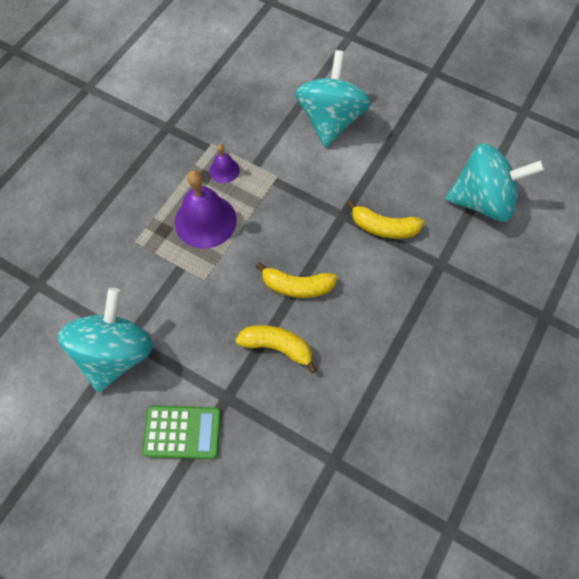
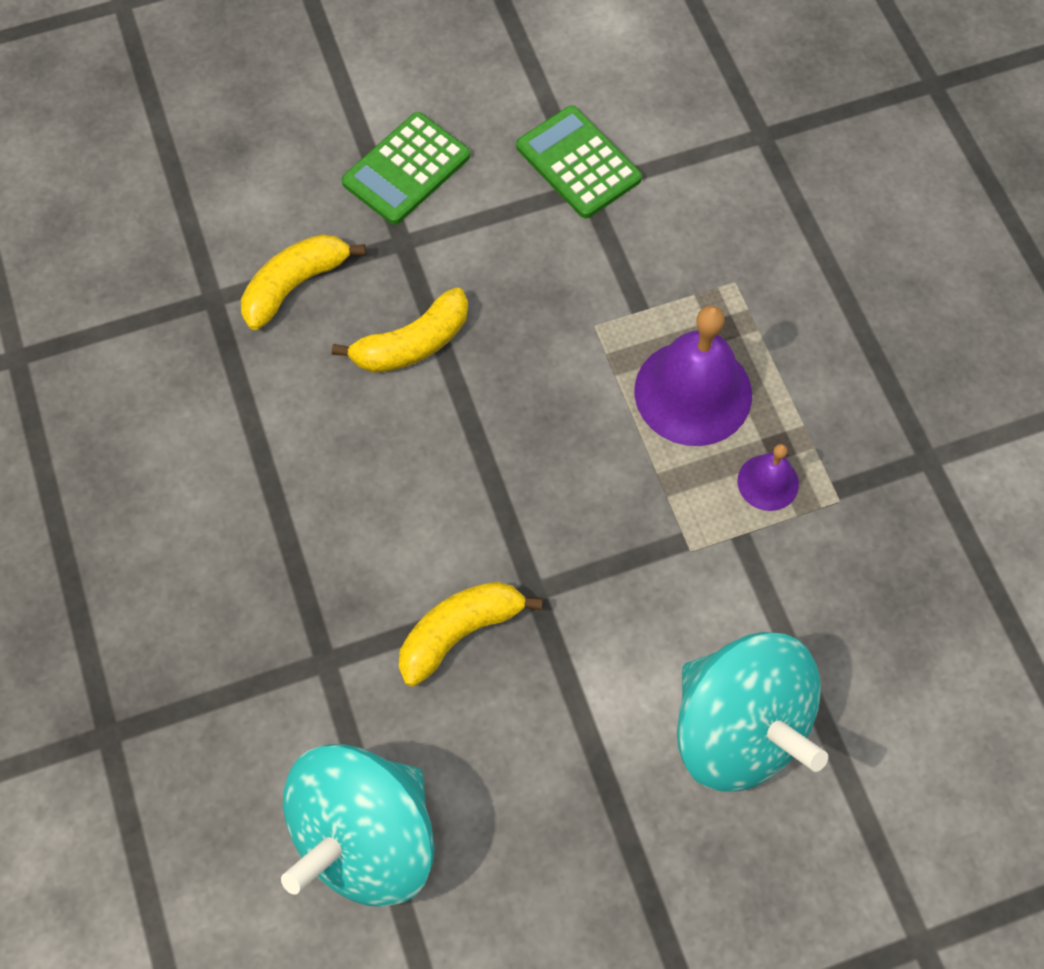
camera: 130 degrees right, 0 degrees up
(116, 353) = (578, 163): turquoise spinning top -> green calculator
(297, 286) = (476, 434): yellow banana -> yellow banana (295, 285)

